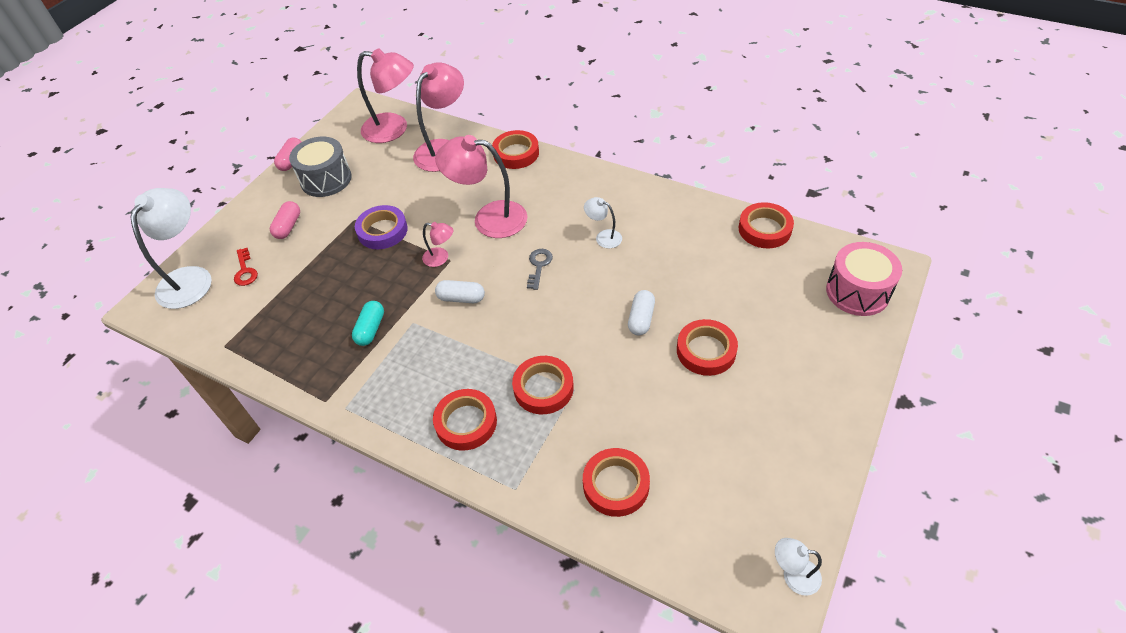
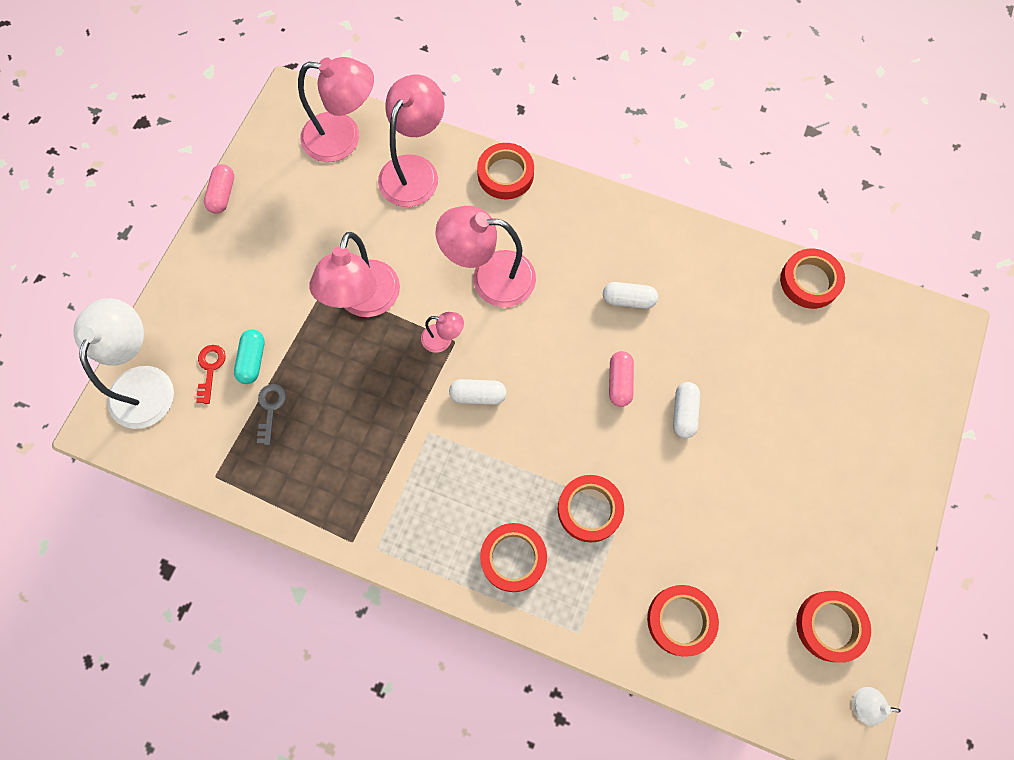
camera: 10 degrees left, 20 degrees up
(245, 271) = (210, 369): red key -> red key turned 150 degrees counterclockwise
(288, 226) = (246, 300): pink capsule -> pink capsule (619, 382)
(326, 179) = (275, 223): grey drum -> none
(371, 329) = (382, 444): turquoise capsule -> turquoise capsule (252, 360)
(382, 231) = (364, 302): purple tape -> pink lamp
(539, 266) = (560, 345): grey key -> grey key (270, 408)
(603, 237) = (628, 300): white lamp -> white capsule
(706, 351) = (757, 451): red tape -> red tape (830, 626)
(857, 292) = (913, 364): pink drum -> none

